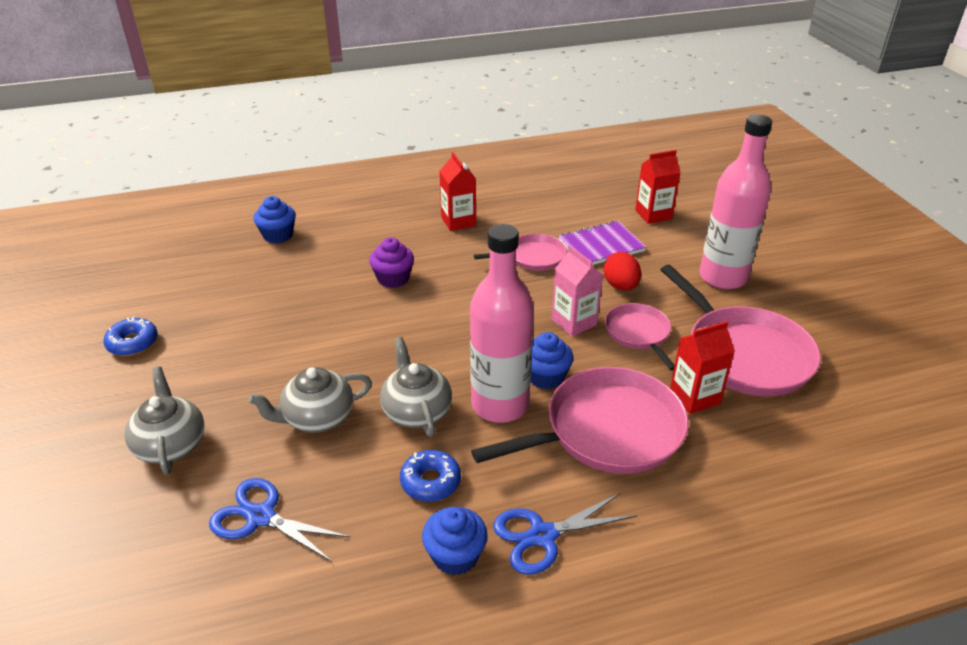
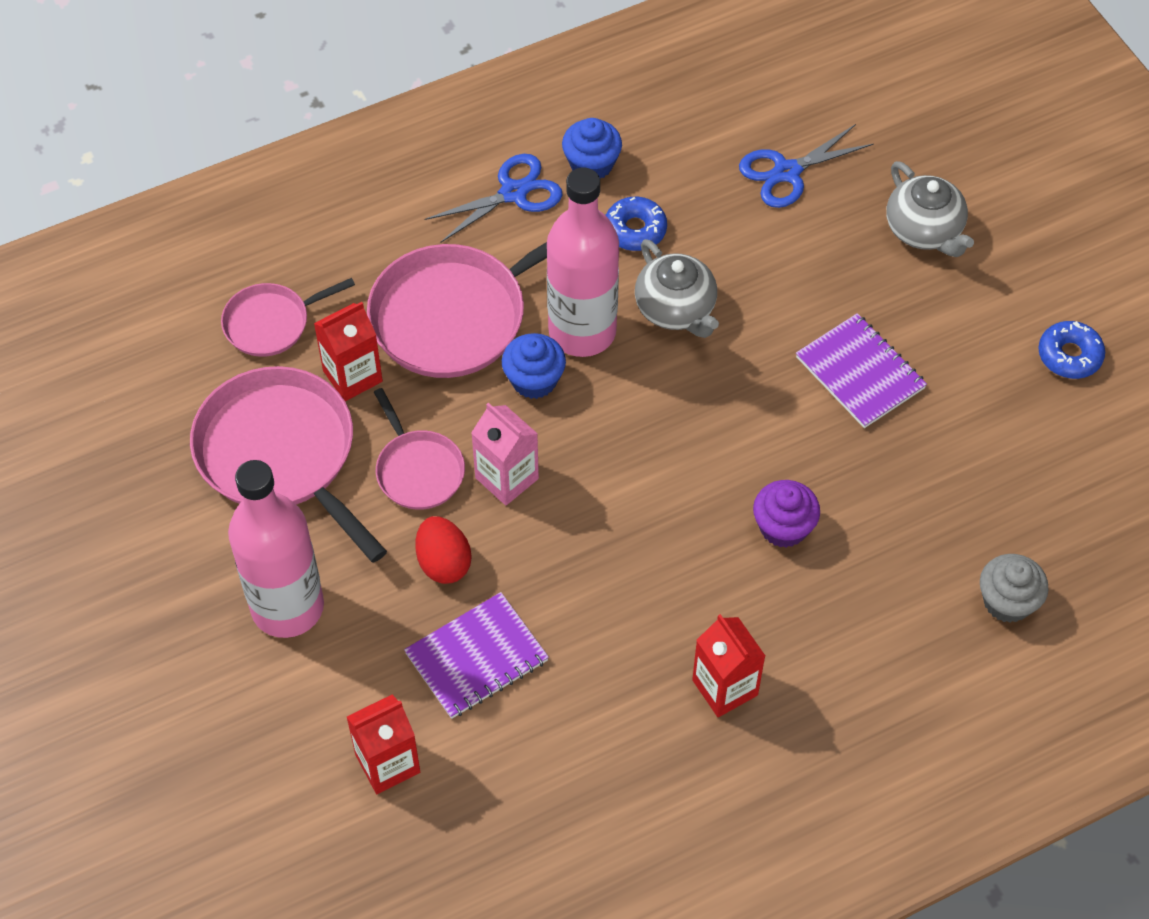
camera: 170 degrees right, 20 degrees up
(261, 517) = (787, 172): blue scissors -> blue scissors turned 135 degrees clockwise
(278, 235) = (1007, 601): blue cupcake -> grey cupcake
(293, 351) = (860, 373): none -> purple notebook
(317, 418) = (784, 284): grey teapot -> none
(533, 257) = (582, 610): pink pan -> pink pan (271, 323)

